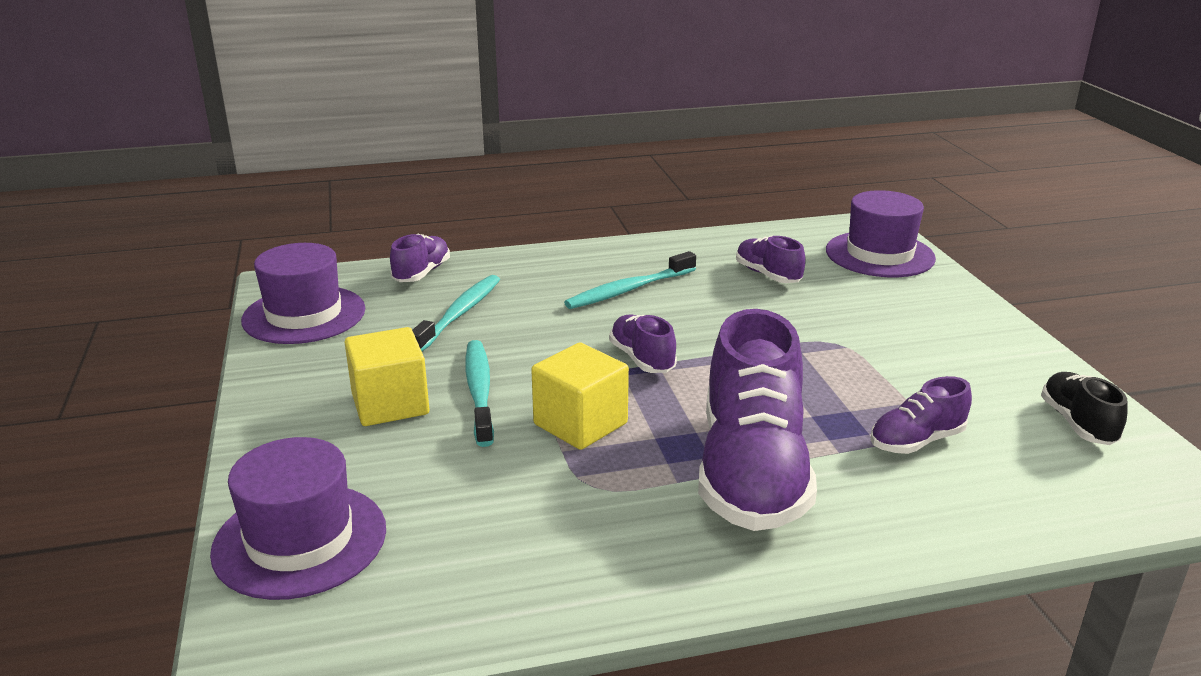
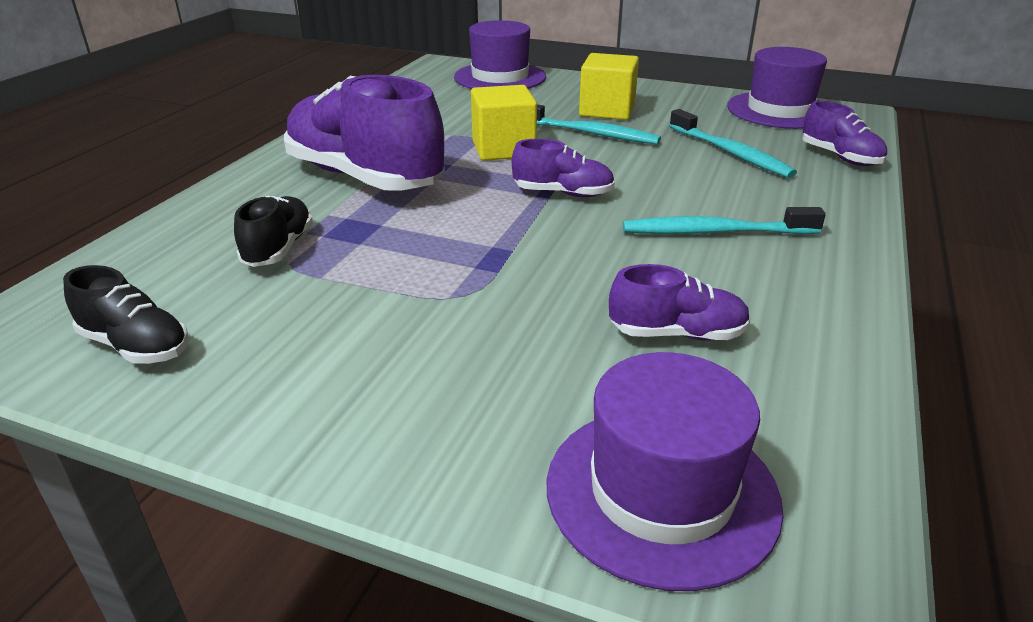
camera: 125 degrees right, 5 degrees up
(628, 290) = (715, 232): turquoise toothbrush -> turquoise toothbrush turned 90 degrees counterclockwise
(916, 441) = (279, 248): purple shoe -> black shoe

